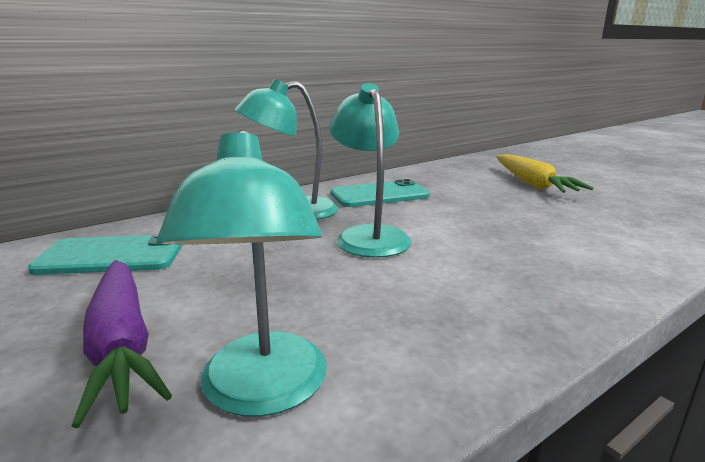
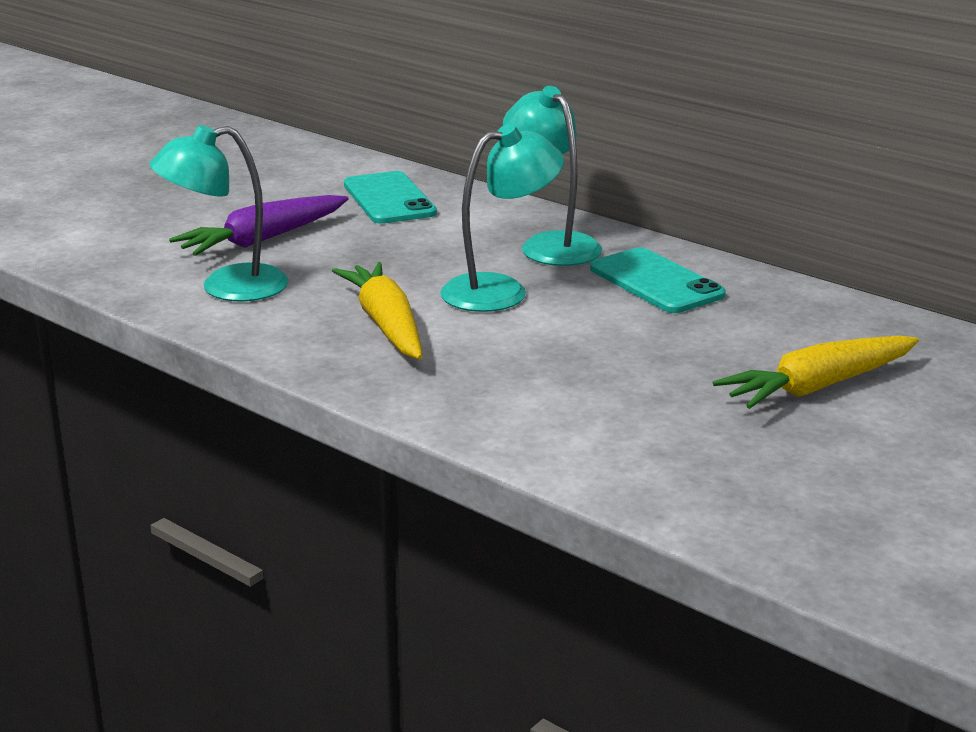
camera: 75 degrees right, 5 degrees up
(426, 288) = (386, 325): none -> yellow carrot

